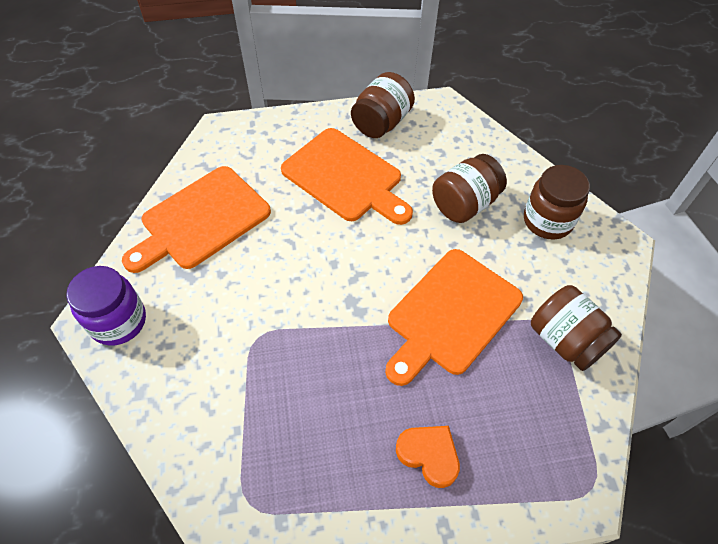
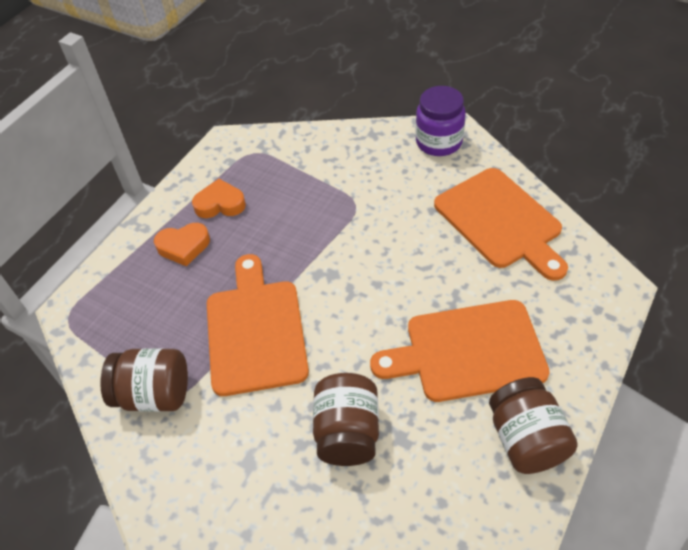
camera: 135 degrees right, 5 degrees down
(201, 220) = (500, 221): orange cutting board -> orange cutting board turned 150 degrees clockwise
(350, 470) = (220, 204): none -> orange heart
(547, 221) = (260, 494): brown jar -> none

